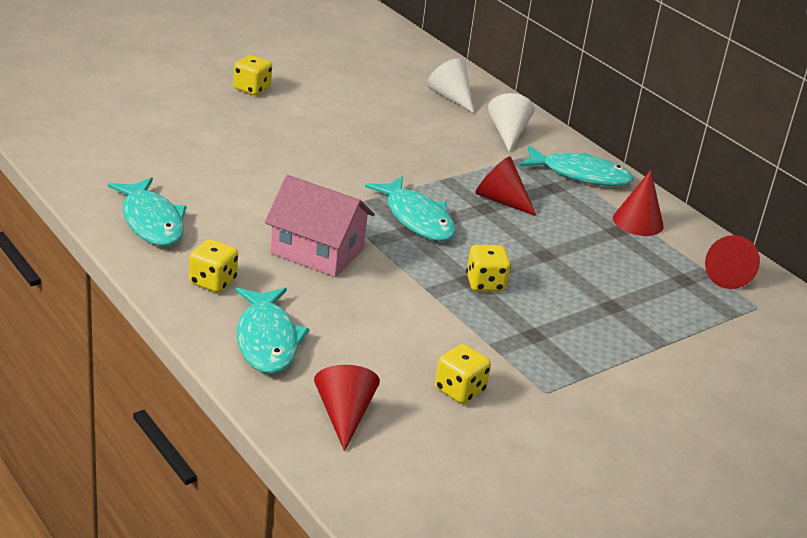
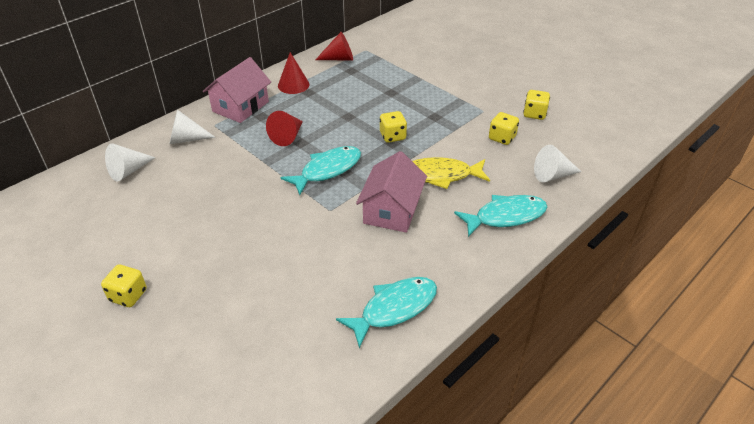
camera: 95 degrees left, 10 degrees up
(213, 282) = (457, 255): yellow dice -> yellow dice (534, 114)
(344, 415) = (552, 175): red cone -> white cone
(378, 306) = (441, 175): none -> yellow fish
(580, 175) = (240, 106): turquoise fish -> pink house

